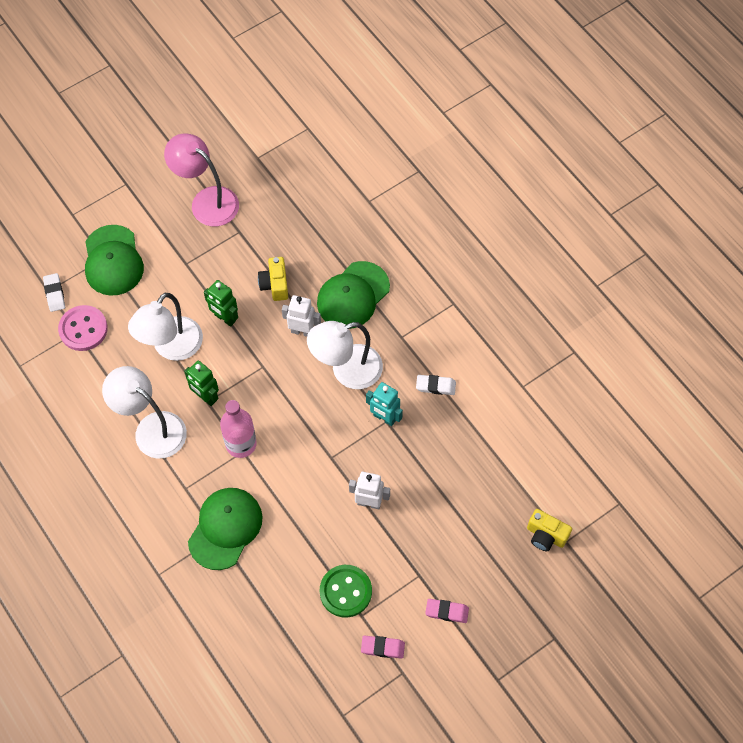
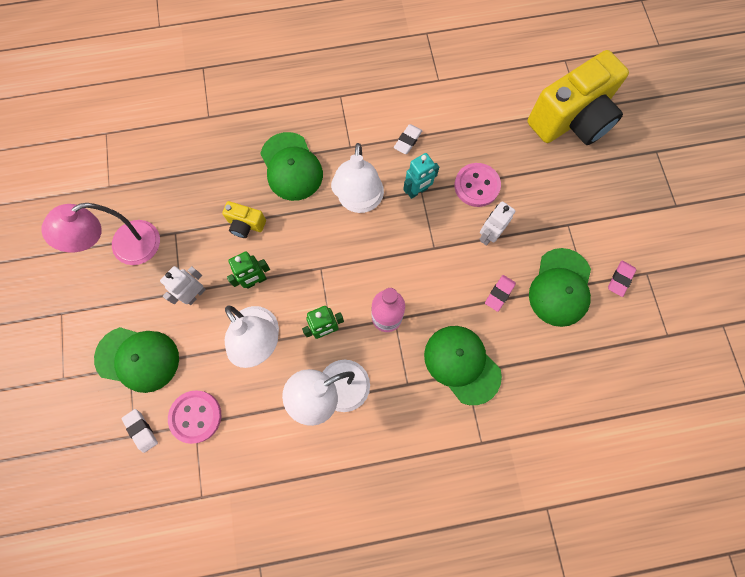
camera: 65 degrees left, 10 degrees up
(54, 294) = (141, 430): white eraser -> white eraser turned 45 degrees clockwise
(302, 331) = (303, 221): white robot -> white robot (195, 294)
(345, 591) = (560, 287): green button -> green cap
(418, 471) = (476, 186): none -> pink button
(447, 612) = (607, 217): pink eraser -> pink eraser (499, 294)
(546, 535) = (571, 120): yellow camera -> yellow camera, size x2.35

